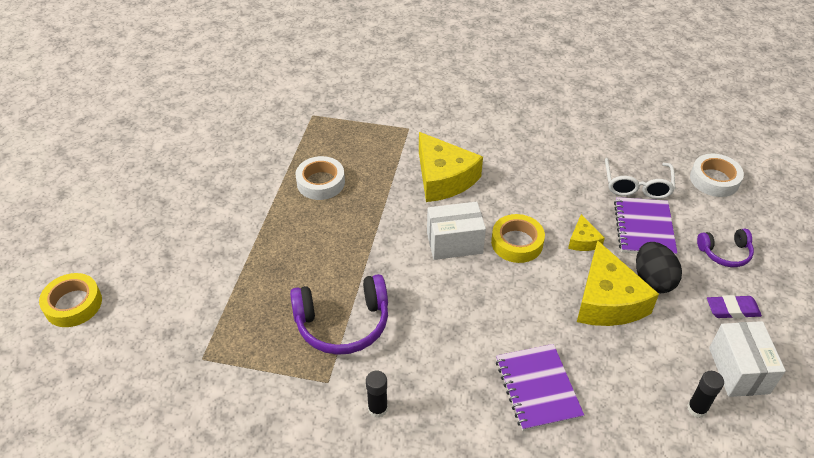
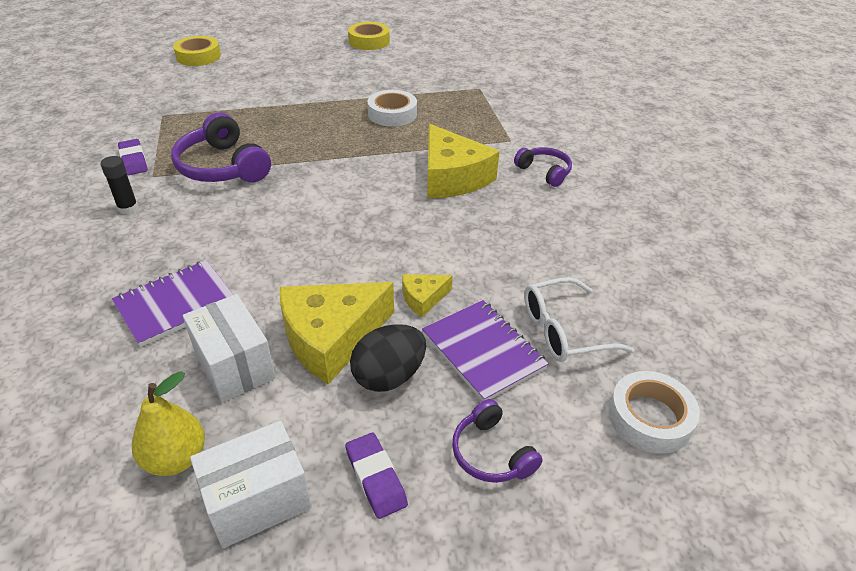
camera: 65 degrees right, 5 degrees down
(287, 395) = (133, 160): none -> purple eraser
(443, 178) = (452, 177): yellow cheese -> yellow cheese turned 60 degrees counterclockwise
(454, 243) = (360, 205): white box -> white box (234, 365)
(463, 127) = (544, 172): none -> purple headphones
(517, 243) = (386, 247): yellow tape -> yellow tape (369, 41)
(643, 228) = (483, 351): purple notebook -> purple notebook turned 75 degrees clockwise
(697, 409) = (176, 458): black glue stick -> yellow pear

